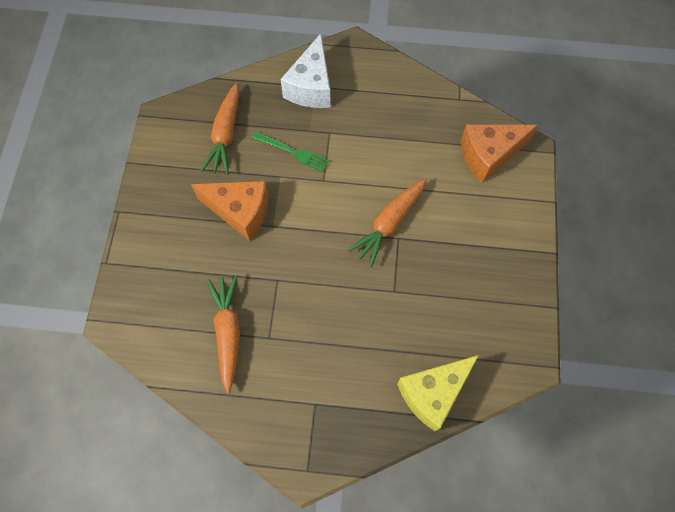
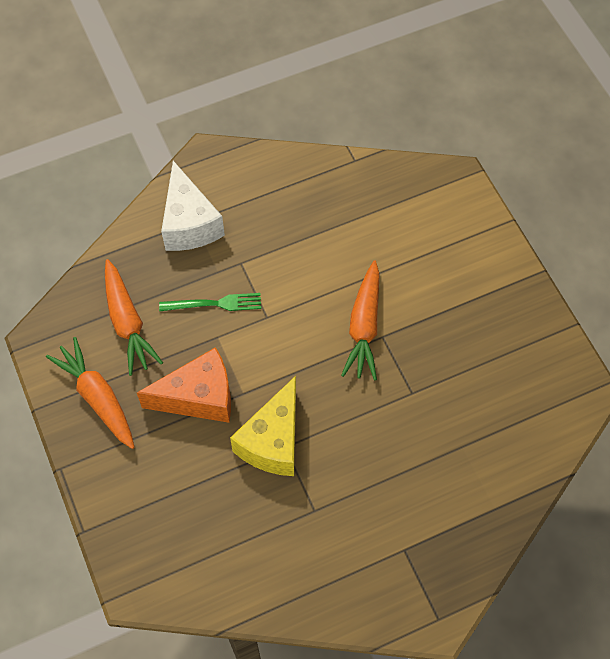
camera: 30 degrees left, 5 degrees down
(228, 332) = (268, 529): orange carrot -> orange carrot (97, 397)
(433, 393) = (512, 472): yellow cheese -> yellow cheese (273, 441)
(488, 155) = (421, 205): orange cheese -> none

